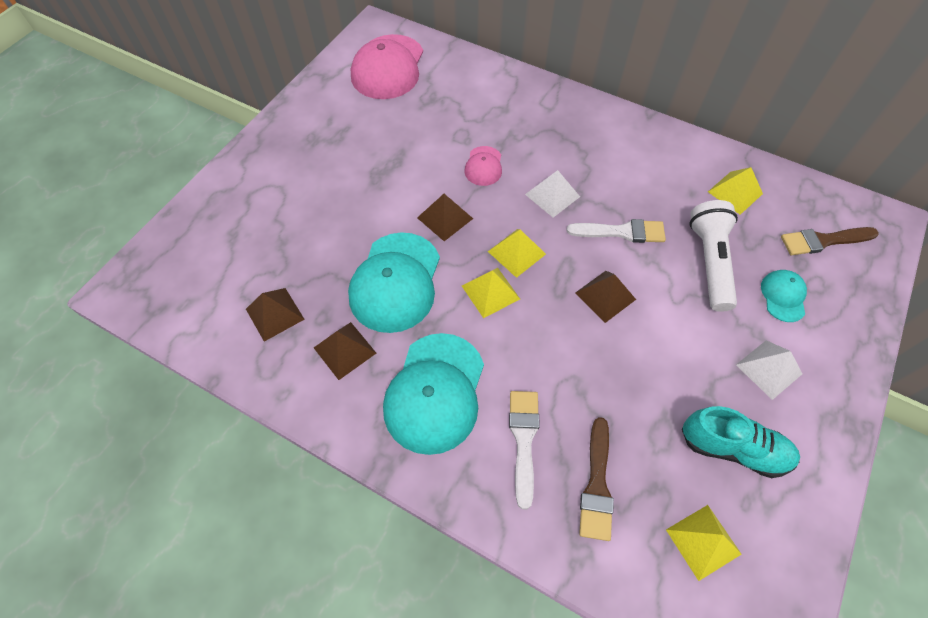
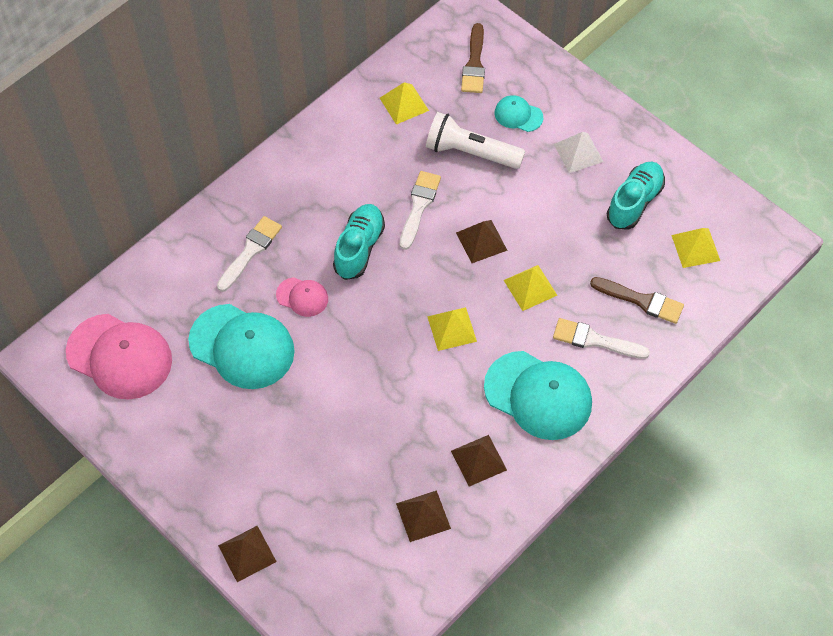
camera: 75 degrees left, 0 degrees up
(395, 282) = (418, 405): turquoise cap -> turquoise cap (242, 346)
(445, 218) = (356, 346): brown pyramid -> brown pyramid (247, 553)
(516, 120) = (250, 251): none -> white brush
(516, 252) = (415, 296): yellow pyramid -> yellow pyramid (530, 287)
(552, 195) = (359, 248): white pyramid -> turquoise shoe

